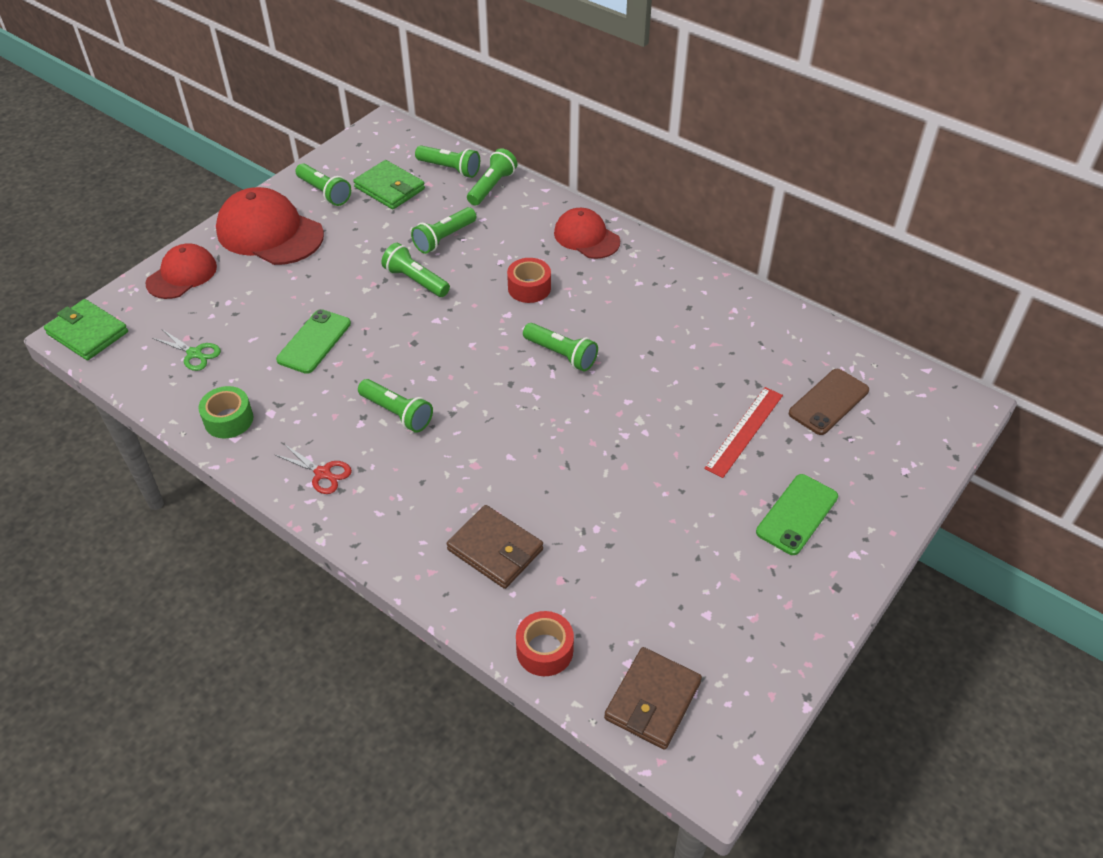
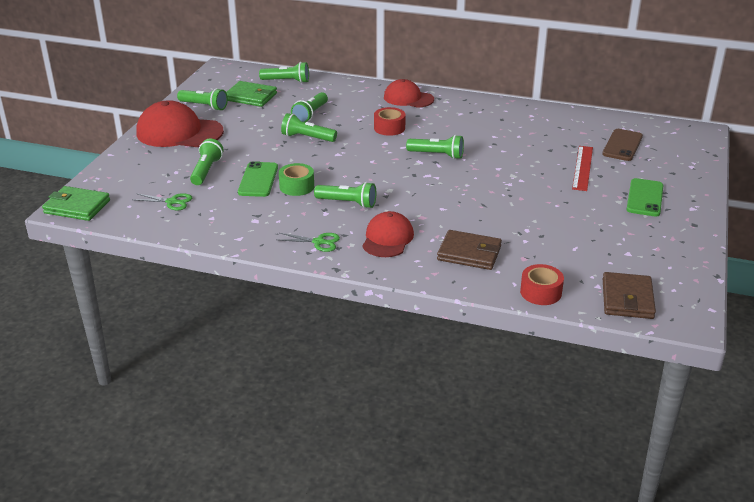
camera: 20 degrees left, 15 degrees down
(182, 275) = (128, 164): red cap -> red cap (387, 238)
(229, 420) = (226, 230): green tape -> green tape (297, 186)
(322, 473) = (318, 242): red scissors -> green scissors
(492, 186) = (323, 85): green flashlight -> green flashlight (206, 171)

